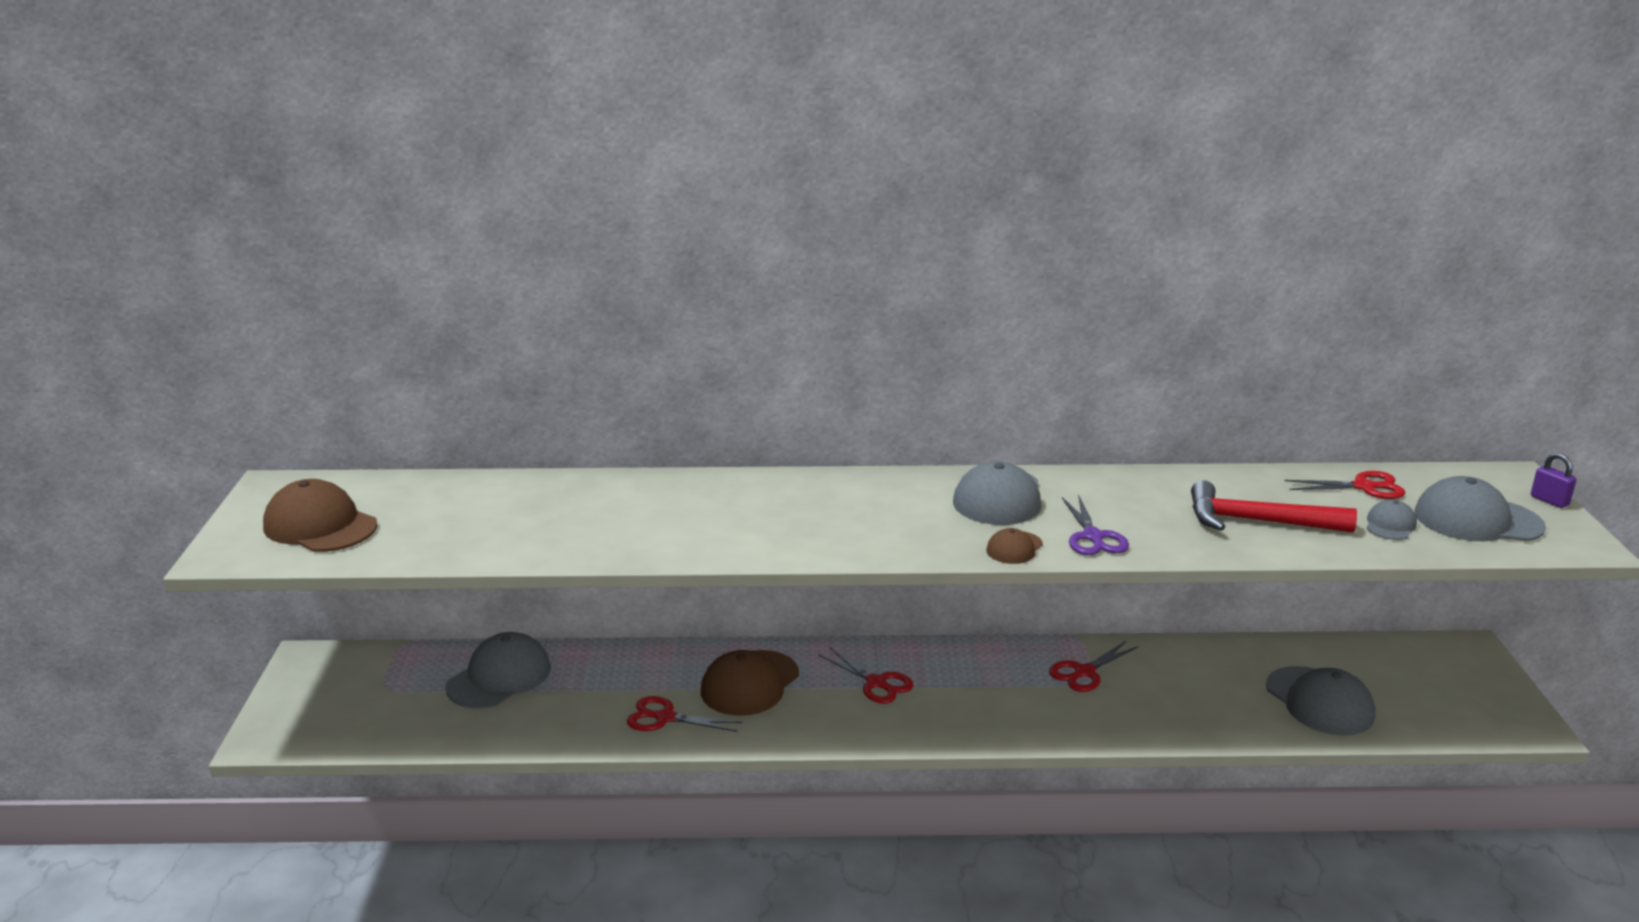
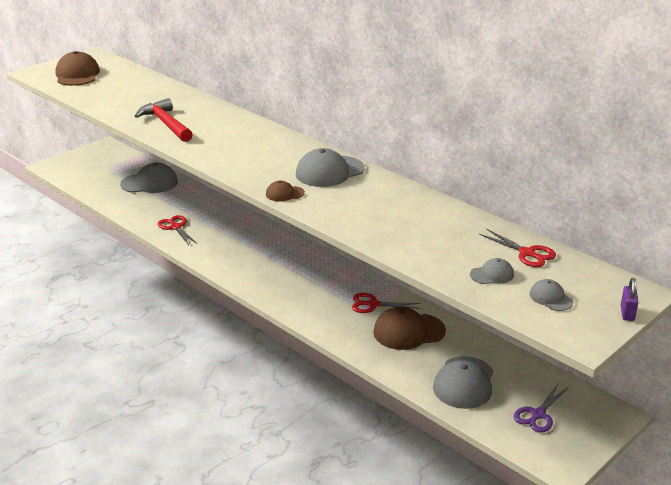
camera: 45 degrees right, 5 degrees up
(750, 683) = (228, 232): brown cap -> brown cap (409, 331)
(876, 683) = (275, 258): red scissors -> none
(1093, 537) = (329, 206): purple scissors -> purple scissors (538, 415)
(1257, 521) = (424, 238): red hammer -> red hammer (166, 123)
(1477, 520) = (551, 298): grey cap -> grey cap, size x0.52

